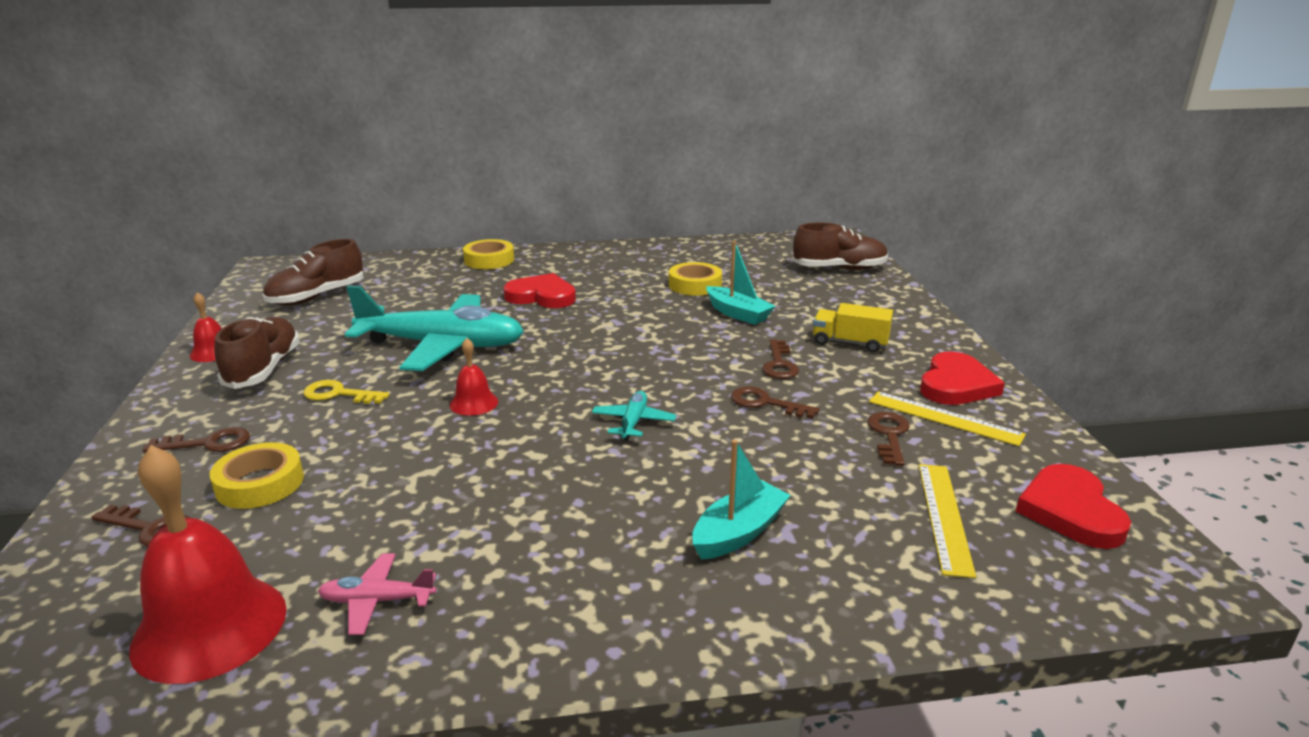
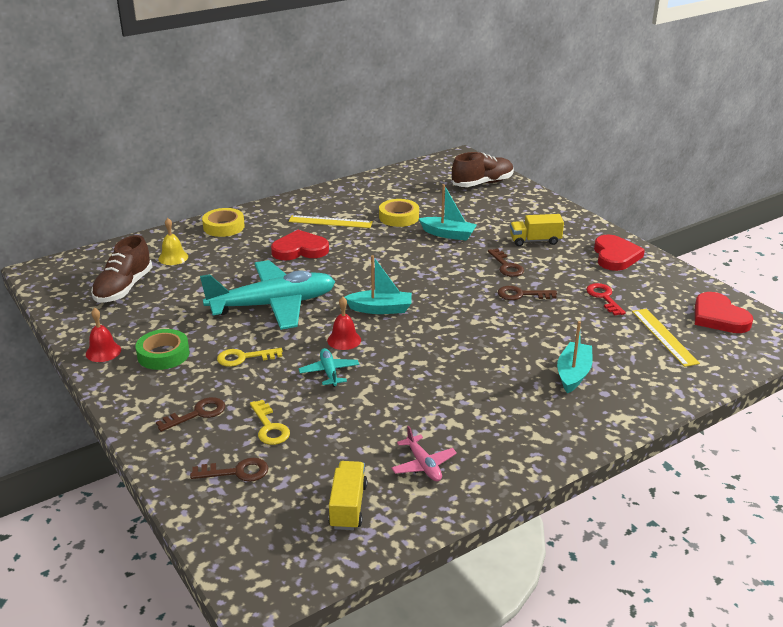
camera: 25 degrees left, 5 degrees up
(210, 627) = (348, 506): red bell -> yellow truck
(260, 483) = (269, 427): yellow tape -> yellow key
(264, 369) = (163, 354): brown shoe -> green tape
(377, 601) = (423, 465): pink plane -> pink plane turned 90 degrees counterclockwise
(402, 278) = (173, 257): none -> yellow bell
(559, 378) = (380, 309): none -> turquoise boat
(633, 422) = (456, 326): turquoise plane -> turquoise plane (329, 372)
(889, 435) = (604, 297): brown key -> red key
(944, 418) = (624, 279): yellow ruler -> yellow ruler (330, 222)

